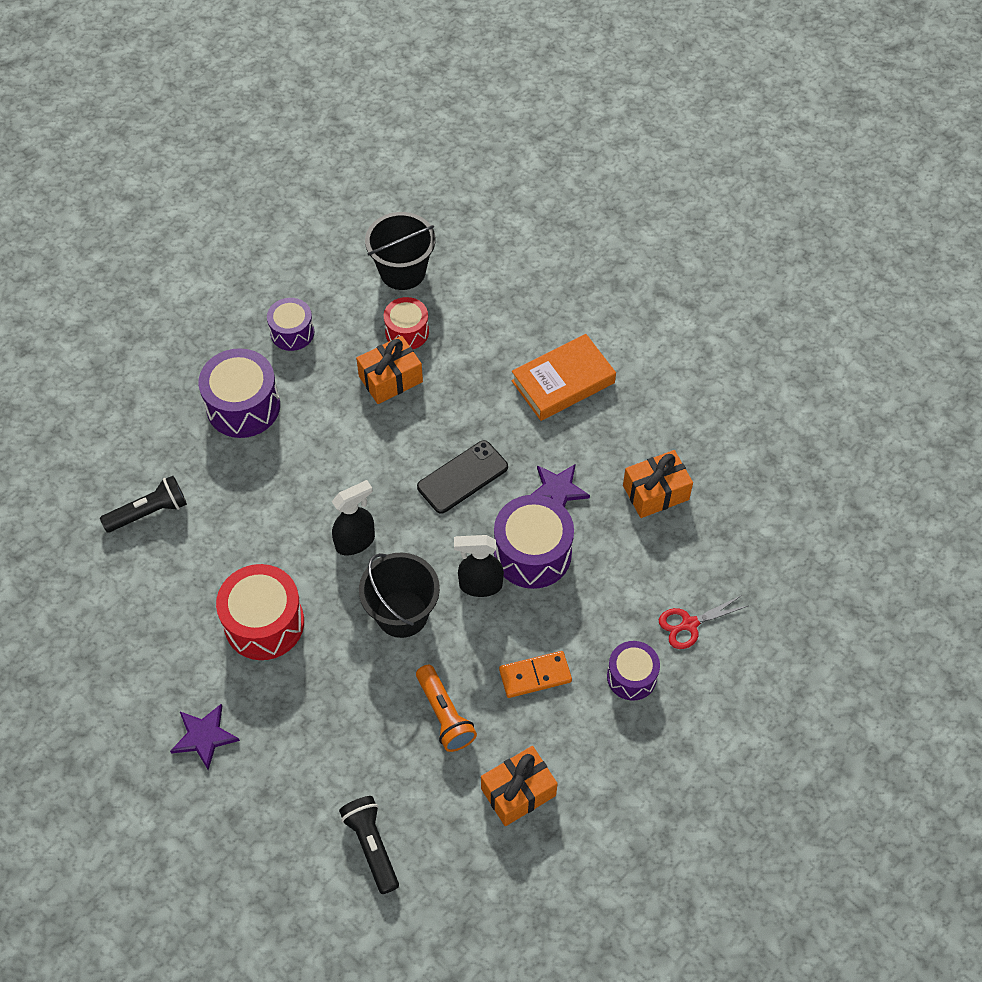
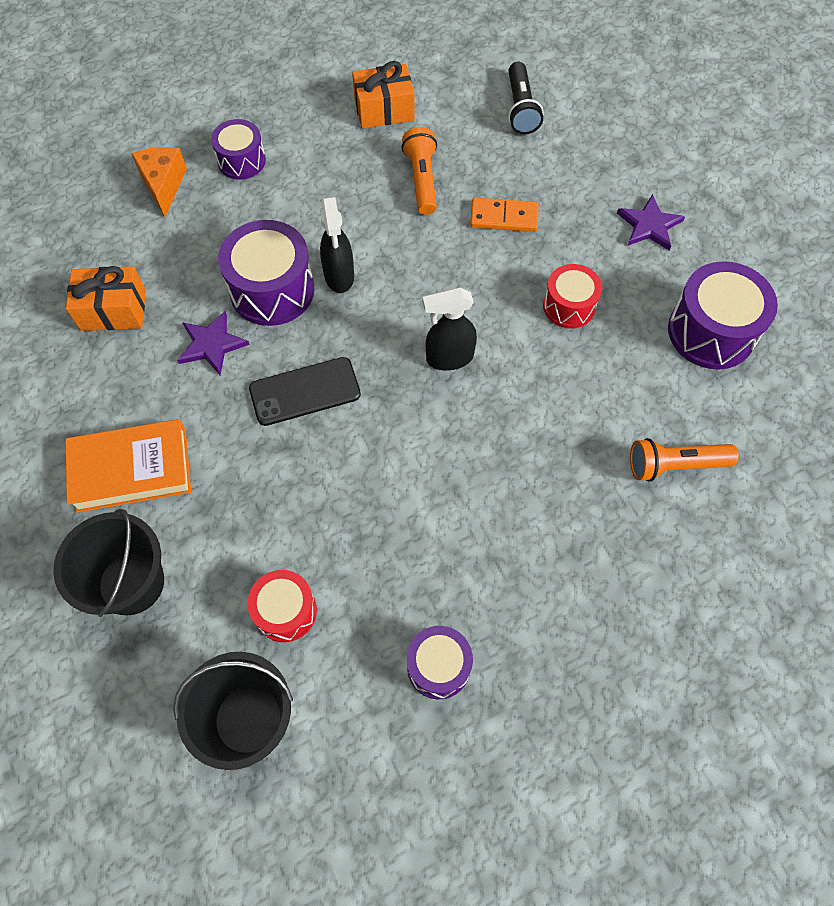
camera: 160 degrees left, 5 degrees up
(149, 512) = (674, 465): black flashlight -> orange flashlight
(243, 406) = (533, 571): purple drum -> purple drum (711, 332)
(264, 623) = (569, 306): red drum -> red drum, size x0.61
(390, 379) = (335, 546): orange gift -> none
(402, 613) = (427, 274): black bucket -> black bucket (131, 583)
(480, 585) = (339, 276): black spray bottle -> black spray bottle turned 60 degrees clockwise
(535, 675) = (326, 186): orange domino -> orange domino (504, 217)
(689, 624) = (163, 185): red scissors -> orange cheese

